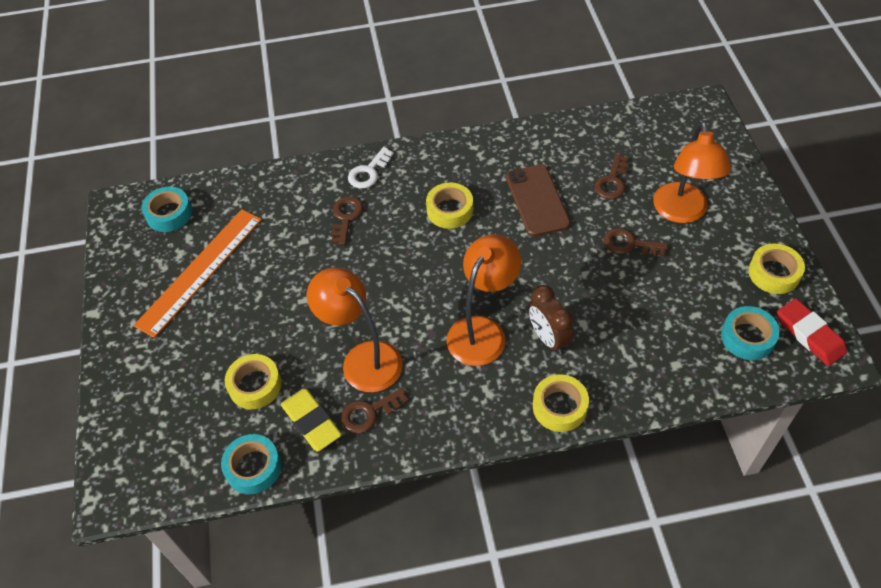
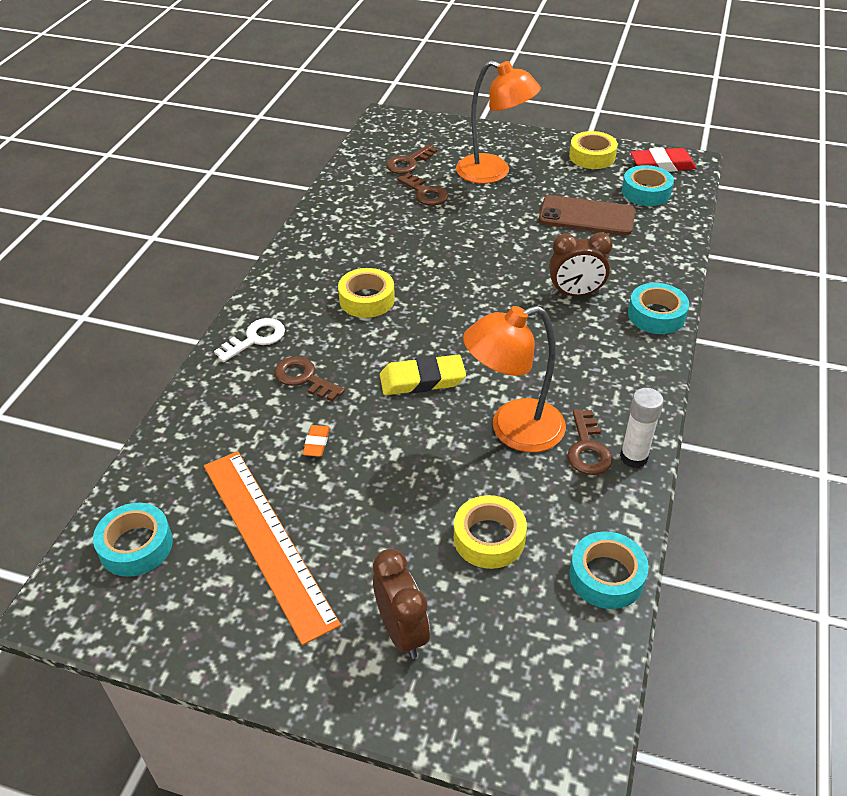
camera: 65 degrees left, 10 degrees down
(162, 370) = (402, 632): none -> brown clock
(290, 254) = (316, 443): none -> orange eraser
(311, 422) = (572, 501): yellow eraser -> yellow eraser (422, 380)
(368, 172) = (255, 339): white key -> white key turned 105 degrees counterclockwise
(376, 446) = (633, 457): none -> white glue stick
(482, 331) = (537, 331): orange lamp -> none
(537, 200) = (407, 241): brown phone -> brown phone (586, 216)
(559, 407) = (656, 315): yellow tape -> turquoise tape
(629, 244) = (504, 211): brown key -> brown key (408, 163)

